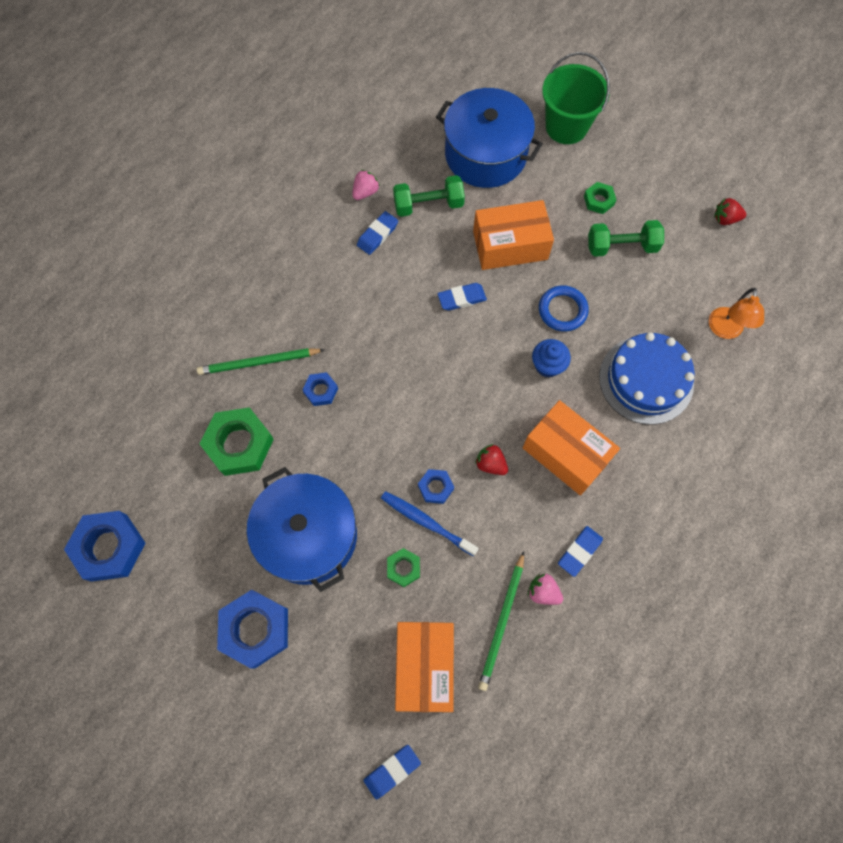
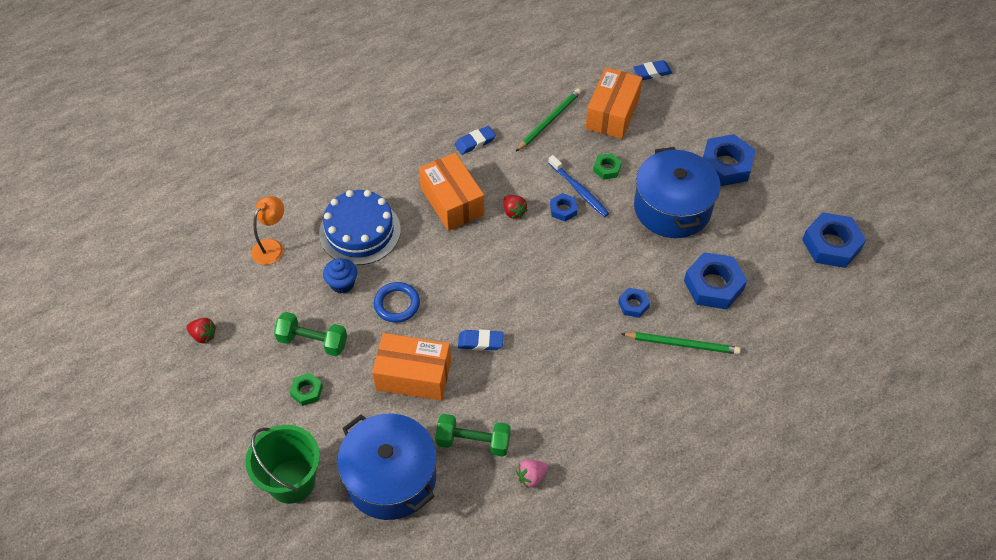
camera: 160 degrees left, 15 degrees down
(239, 444) = (713, 285): green nut -> blue nut
(377, 235) = (535, 427): blue eraser -> none
(543, 592) = (512, 128): pink strawberry -> none
(547, 365) = (433, 266): blue cupcake -> blue cupcake (342, 284)

